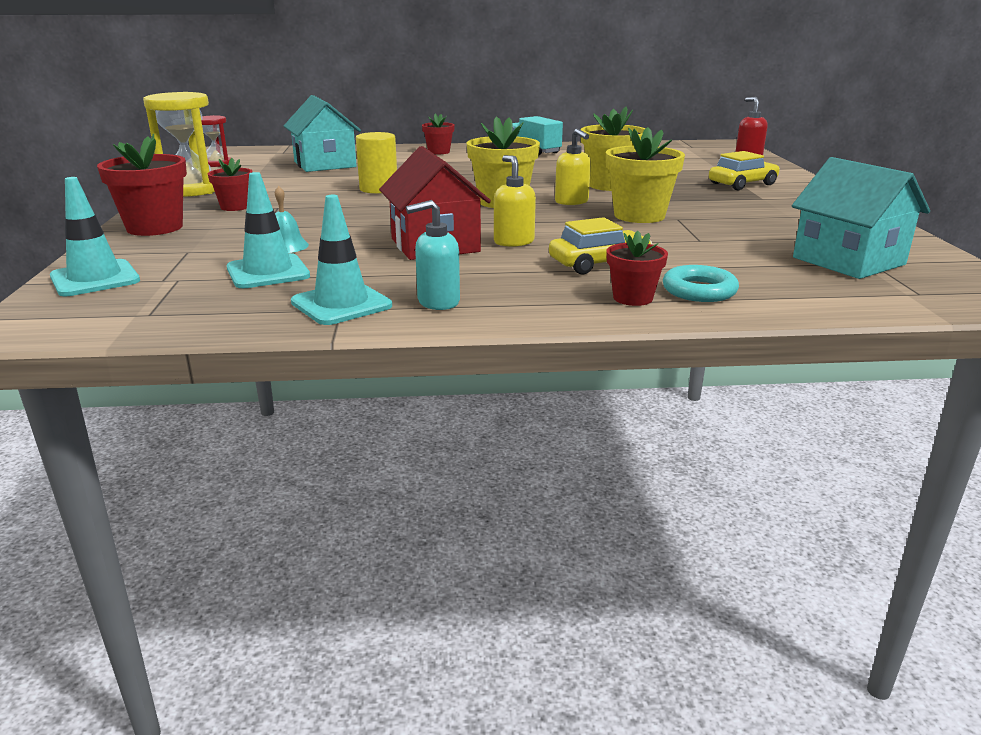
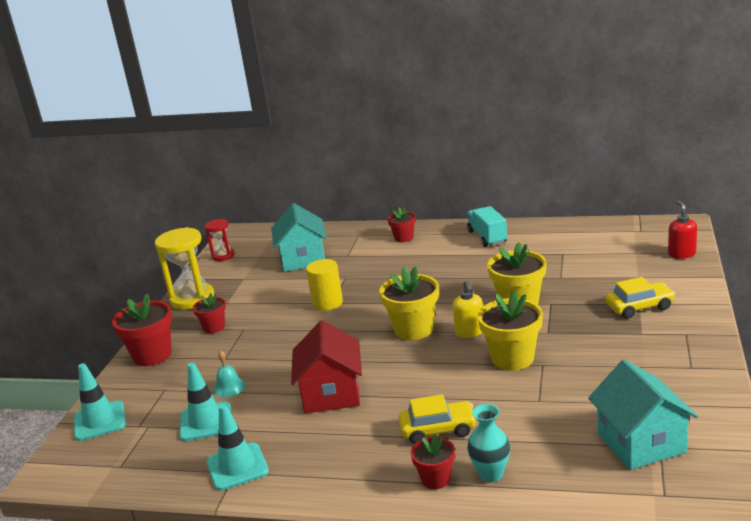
camera: 20 degrees right, 0 degrees up
(438, 302) = (299, 470): turquoise soap dispenser -> none
(513, 242) = (391, 393): yellow soap dispenser -> none
(699, 291) = (490, 474): turquoise ring -> turquoise vase

